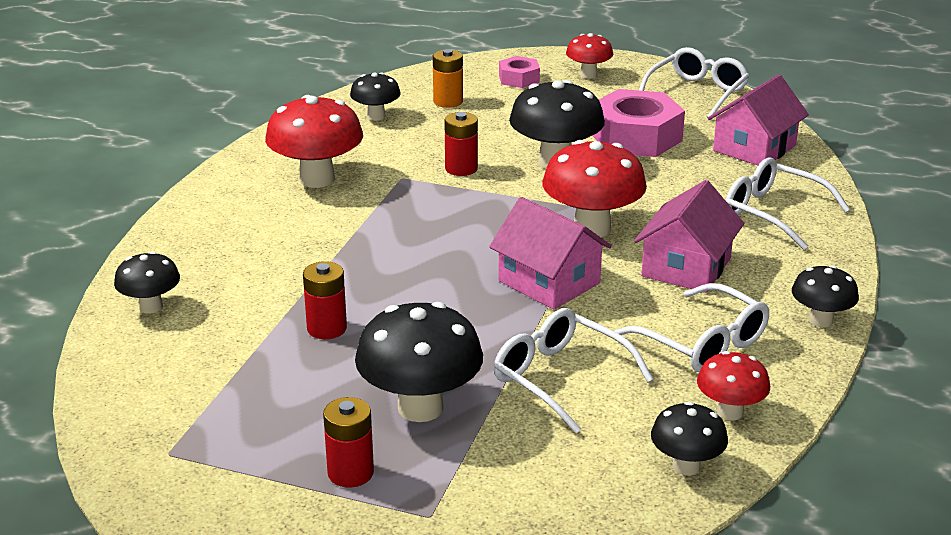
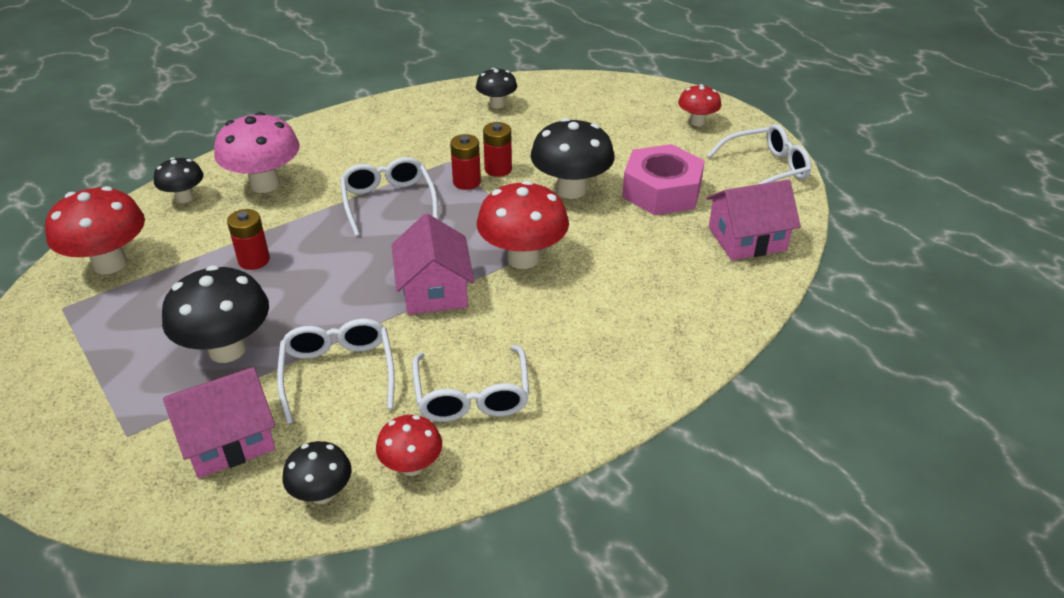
camera: 35 degrees right, 10 degrees up
(229, 262) = (265, 184): none -> pink mushroom
(317, 179) = (395, 141): red mushroom -> red mushroom (110, 263)
(350, 473) = (128, 376): red battery -> red battery (466, 182)
(448, 101) = (561, 109): orange battery -> none
(519, 79) = (638, 107): pink nut -> none
(686, 267) = (547, 323): pink house -> pink house (228, 439)
(773, 213) = (682, 306): white glasses -> white glasses (388, 202)
(820, 320) = (588, 423): black mushroom -> none

